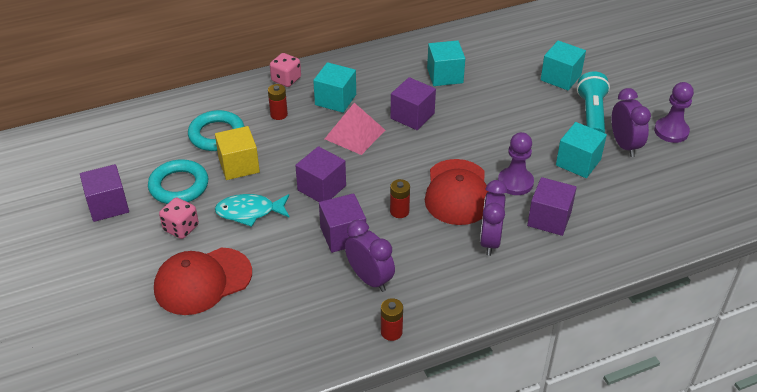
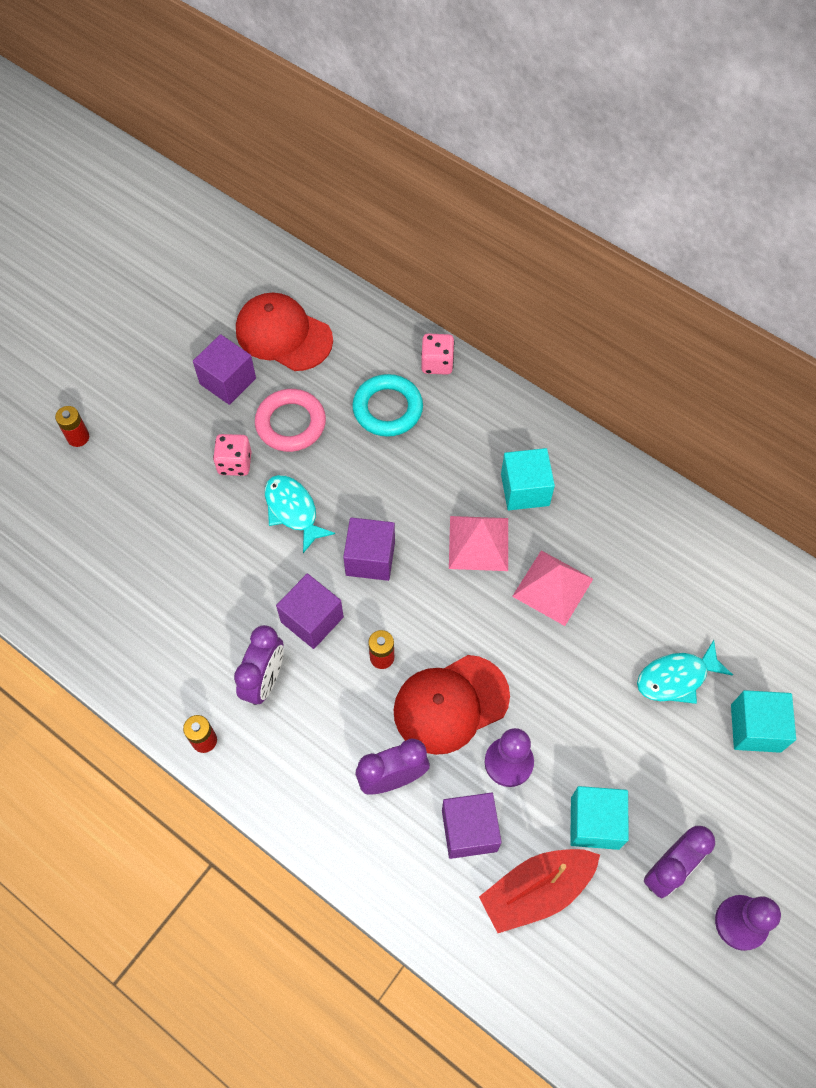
camera: 60 degrees right, 20 degrees up
(179, 186) = (291, 423): turquoise ring -> pink ring
(202, 281) = (177, 526): red cap -> red cap (283, 335)
(239, 165) = (354, 458): yellow cube -> none
(279, 114) = (460, 447): red battery -> red battery (78, 437)
(286, 79) = (524, 419): pink dice -> pink dice (437, 363)
(412, 116) = (552, 587): purple cube -> pink pyramid
(445, 75) = (656, 584): turquoise cube -> none
(509, 93) = (676, 678): none -> turquoise fish
(592, 114) = (704, 801): turquoise flashlight -> none
(606, 205) = (536, 891): none -> red boat

